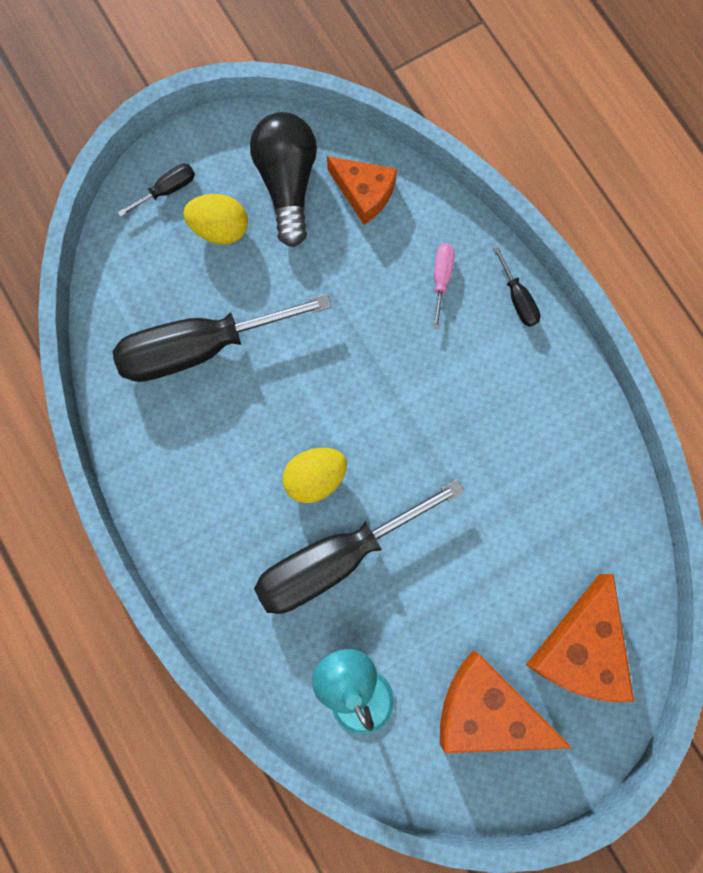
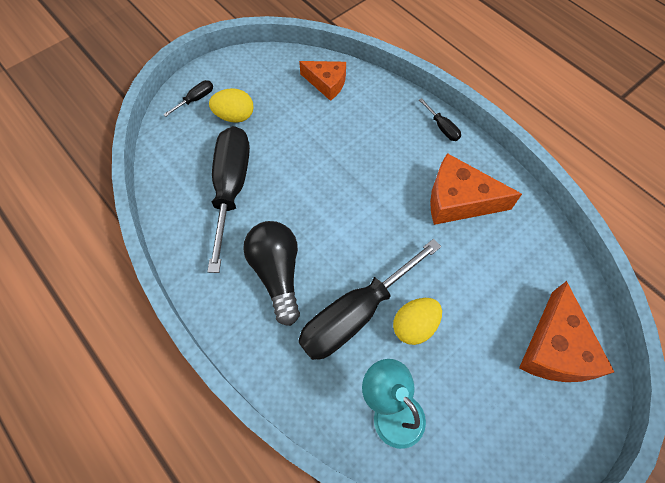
camera: 10 degrees left, 15 degrees down
(200, 347) = (231, 188): black screwdriver -> black screwdriver turned 120 degrees clockwise
(288, 184) = (275, 85): black light bulb -> black light bulb (277, 273)
(315, 477) = (329, 260): yellow egg -> yellow egg (414, 326)
(441, 279) = (389, 124): pink screwdriver -> none
(486, 708) = (499, 408): orange cheese -> orange cheese (459, 200)

